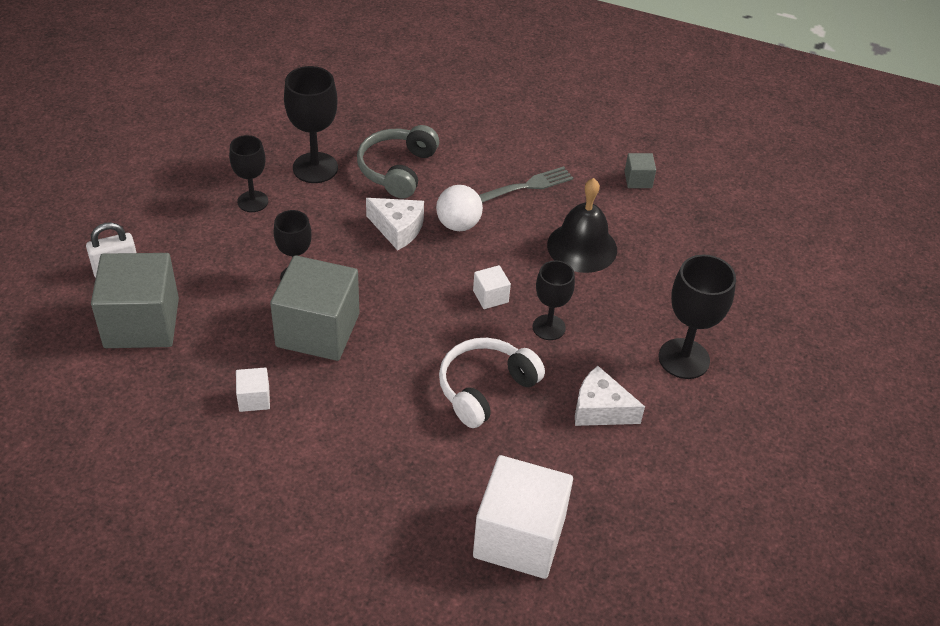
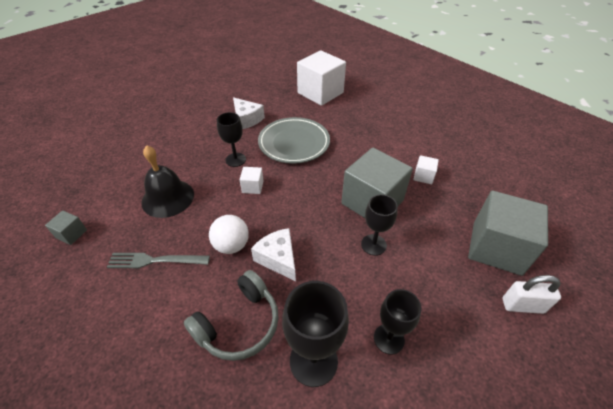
camera: 150 degrees left, 0 degrees up
(485, 388) = (294, 143): white headphones -> grey plate
(684, 359) = (185, 125): black goblet -> none

